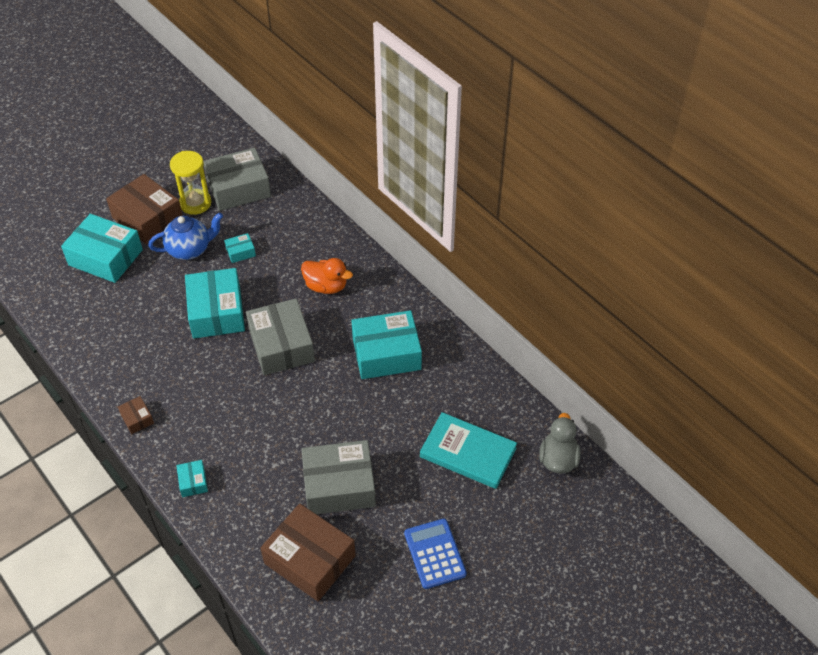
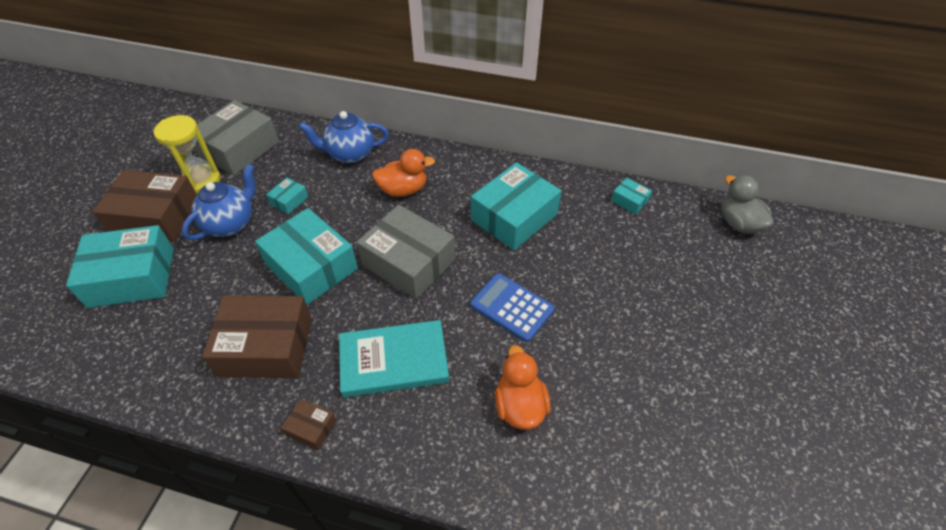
camera: 35 degrees left, 0 degrees up
(193, 482) = (440, 457): turquoise box -> turquoise box (629, 201)
(266, 483) = (519, 405): none -> orange duck
(310, 560) = (641, 456): brown box -> brown box (266, 347)
(313, 235) = (350, 154): none -> blue teapot
(339, 485) = (592, 360): grey box -> none
(435, 554) = (740, 367): blue calculator -> blue calculator (512, 307)
(468, 452) = (667, 260): turquoise book -> turquoise book (394, 361)

